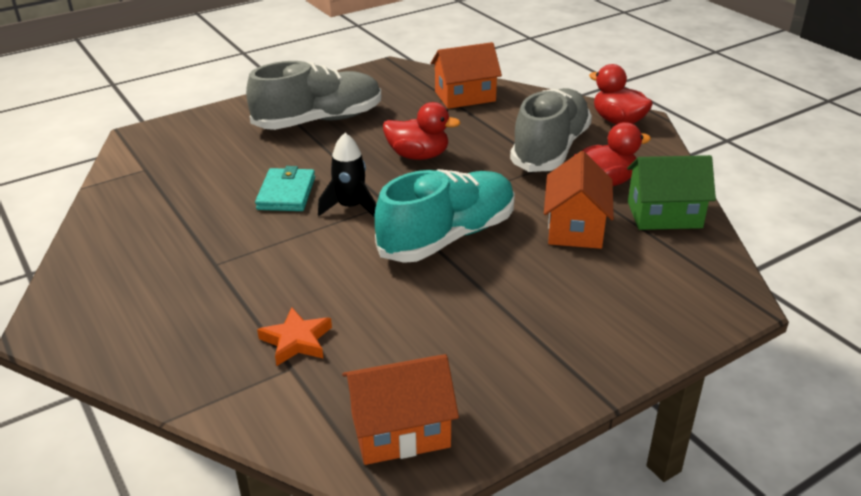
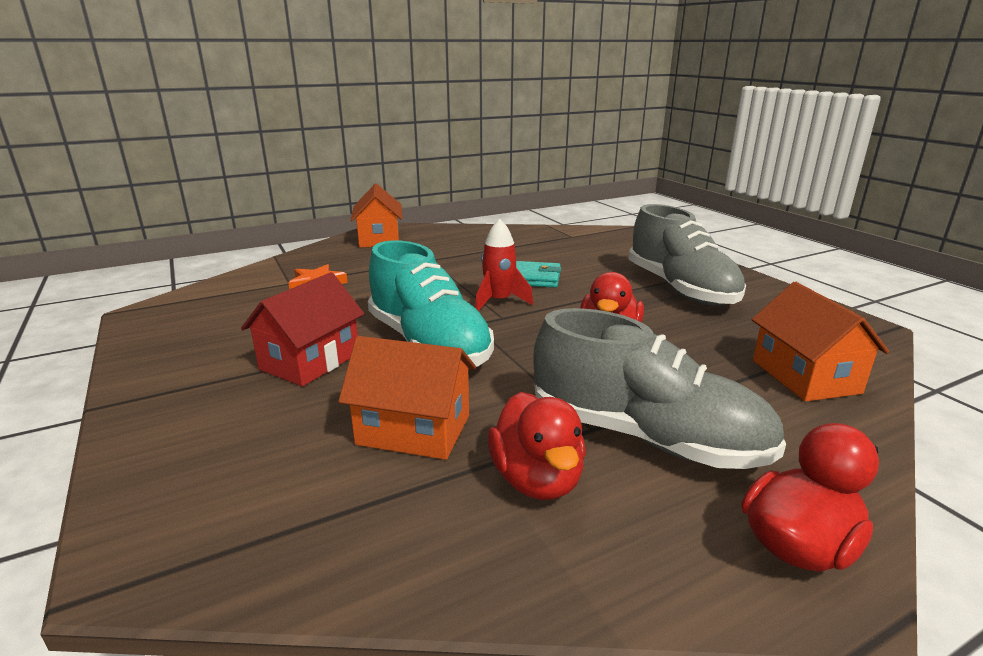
camera: 95 degrees right, 10 degrees down
(350, 207) = (499, 301): black rocket -> red rocket
(400, 430) = (185, 314): orange house -> orange house (379, 239)
(494, 296) = (310, 361): none -> red house
(664, 215) = (417, 533): green house -> none

